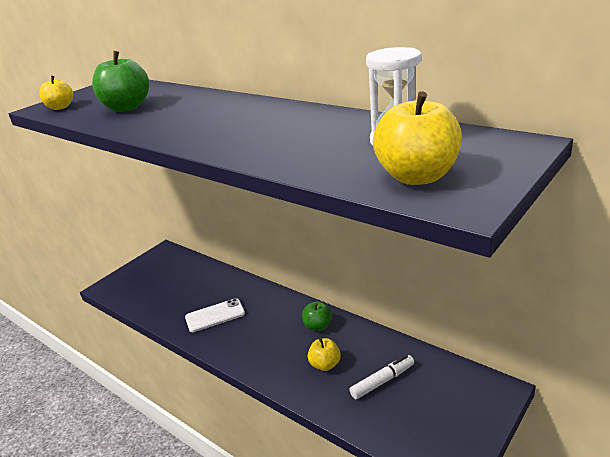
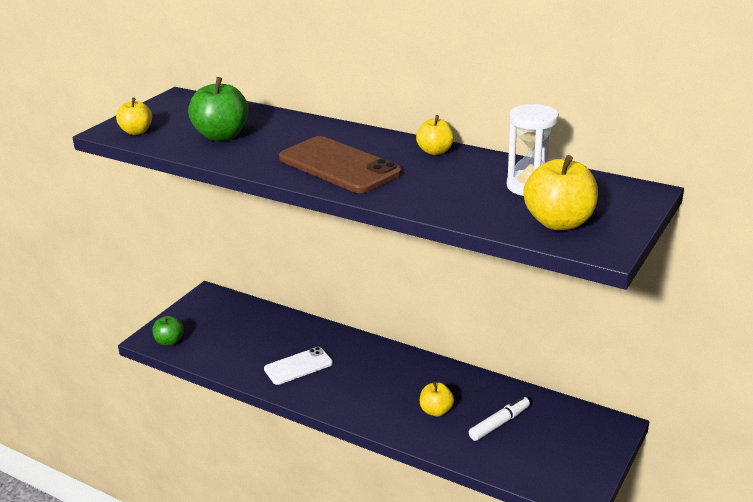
camera: 10 degrees left, 0 degrees up
(212, 128) = (339, 166): none -> brown phone
(311, 113) = (435, 151): none -> yellow apple
(318, 326) = (419, 373): green apple -> green apple (169, 341)

